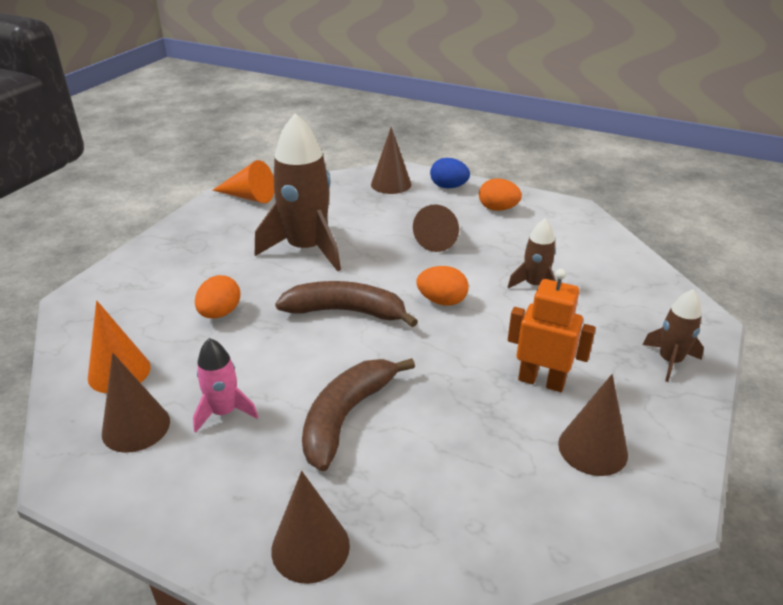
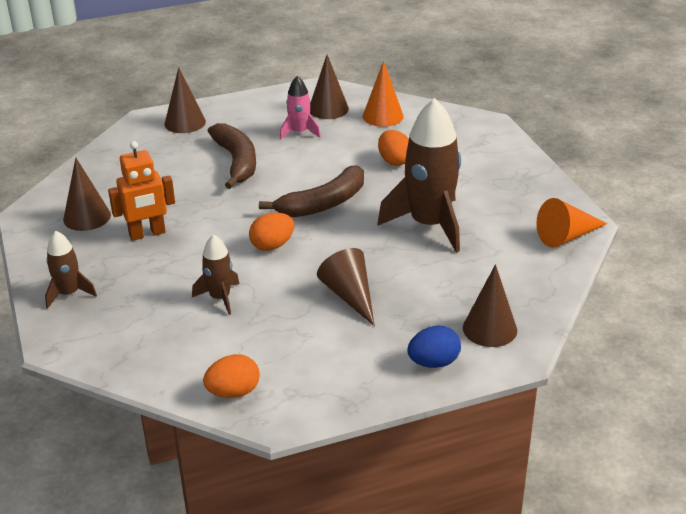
camera: 135 degrees right, 0 degrees up
(498, 209) = (347, 363): orange egg -> orange egg (233, 392)

